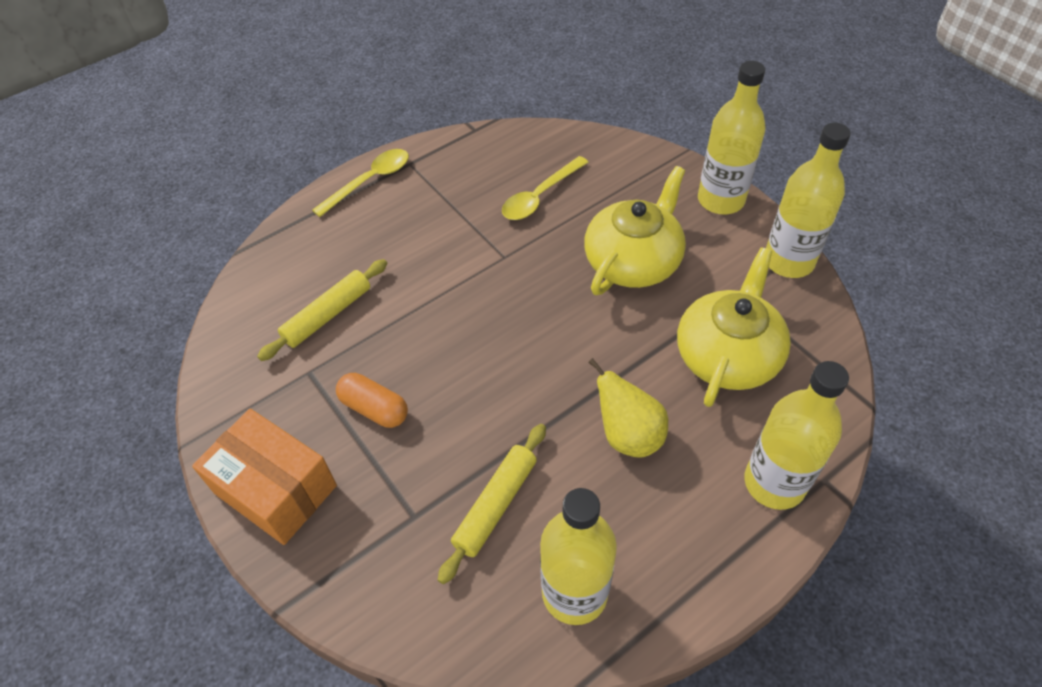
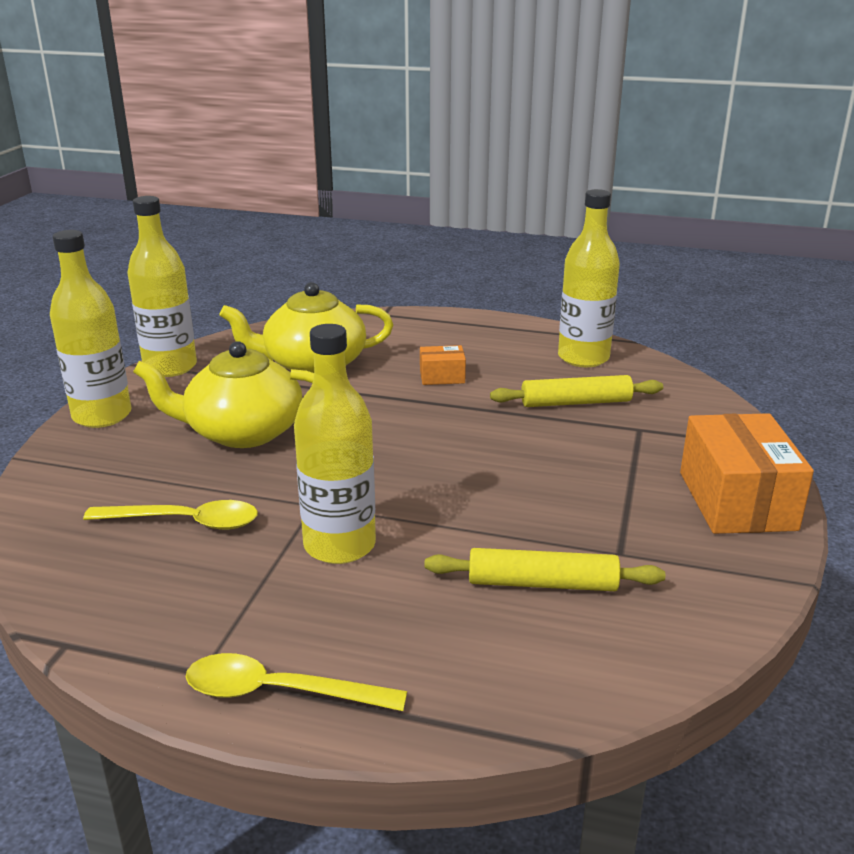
camera: 130 degrees left, 25 degrees down
(374, 408) = (592, 491): orange capsule -> none
(628, 435) = (442, 377): yellow pear -> orange box
(774, 483) = (408, 325): yellow bottle -> yellow bottle (339, 545)

